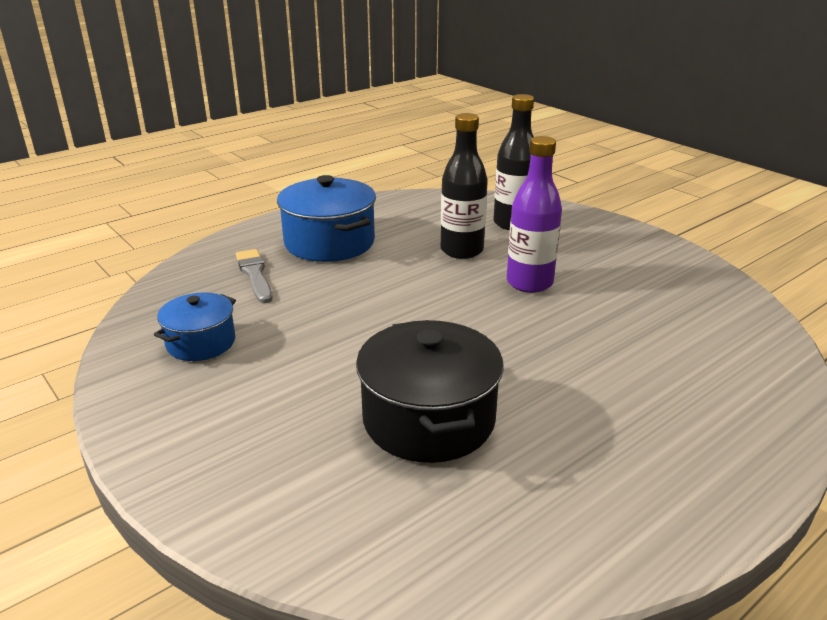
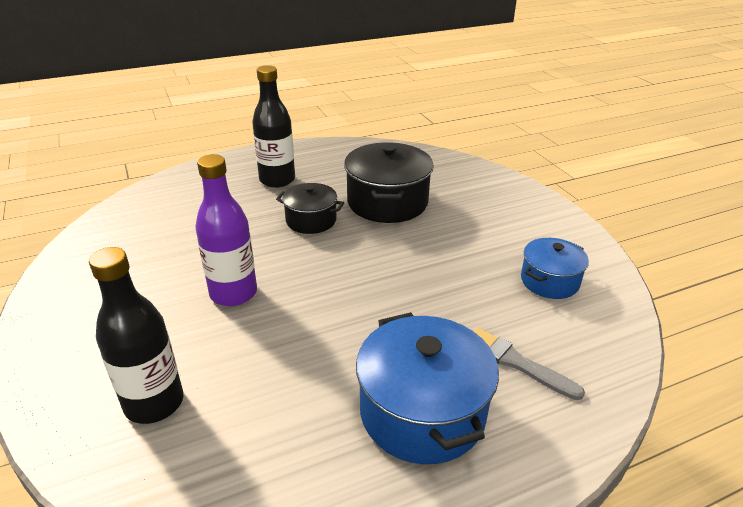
camera: 165 degrees left, 5 degrees up
(255, 275) = (517, 363): grey brush -> grey brush turned 135 degrees clockwise
(461, 250) = (263, 357): black bottle -> black bottle (277, 180)
(519, 369) = (311, 220): none -> black pot

